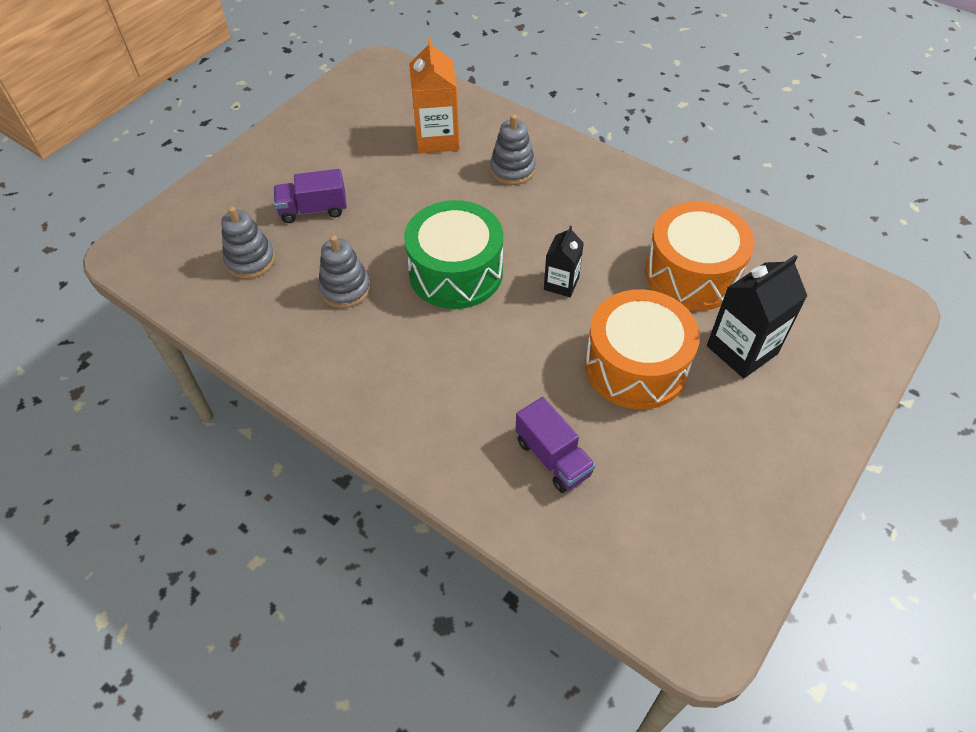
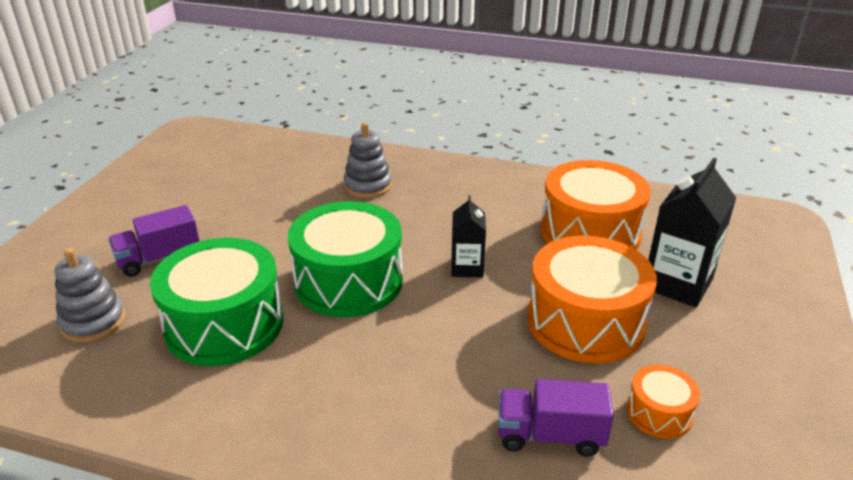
camera: 20 degrees left, 20 degrees down
(345, 289) = (224, 324): grey stacking toy -> green drum
(437, 138) = (278, 175): orange carton -> none
(553, 457) = (550, 435): purple truck -> purple truck turned 150 degrees clockwise
(650, 465) = (659, 413): none -> orange drum

